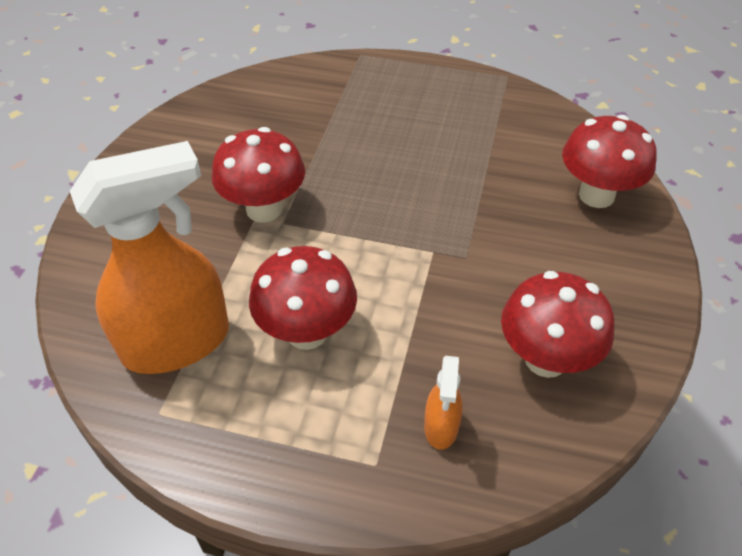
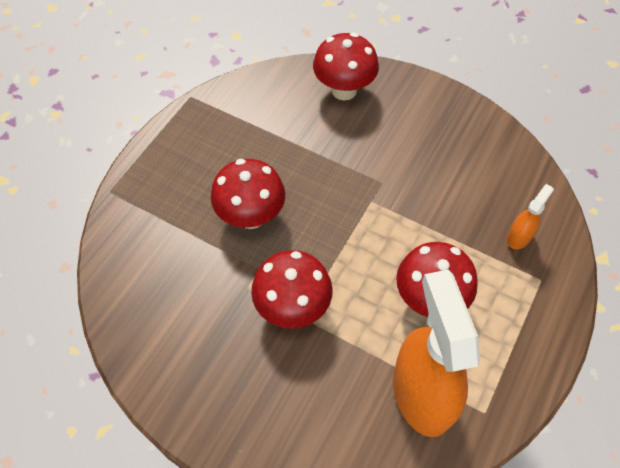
camera: 75 degrees left, 10 degrees up
(441, 427) = (519, 236): orange spray bottle -> orange spray bottle turned 75 degrees counterclockwise
(545, 359) = (477, 166): red mushroom -> red mushroom (251, 216)

